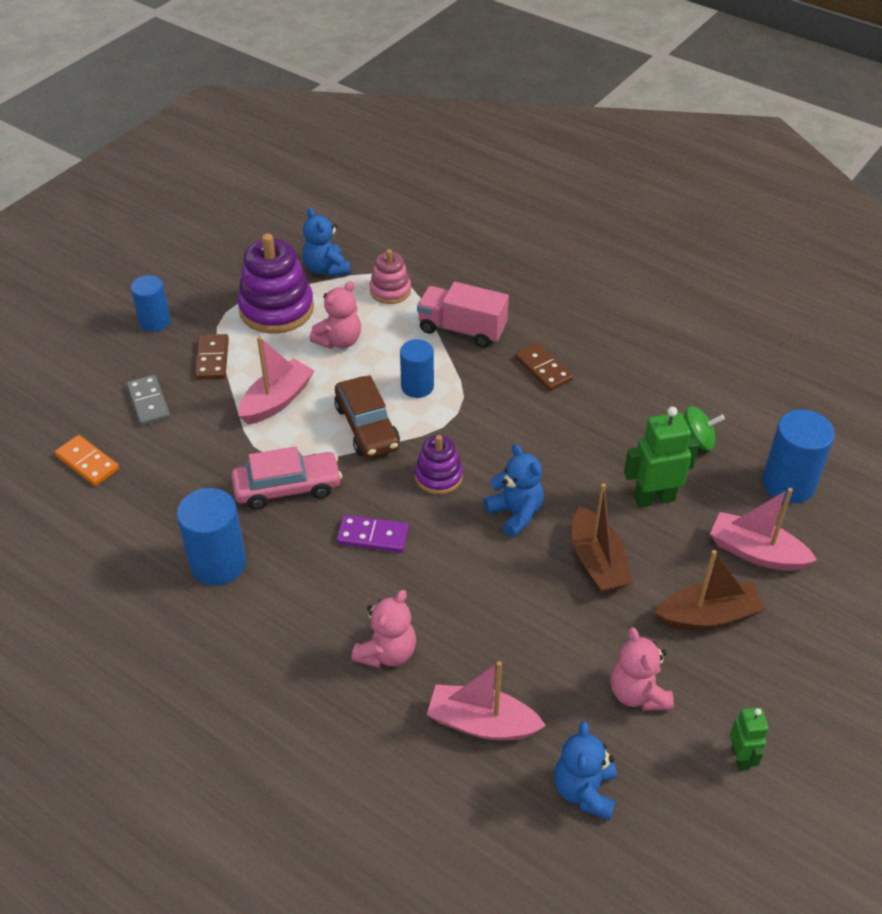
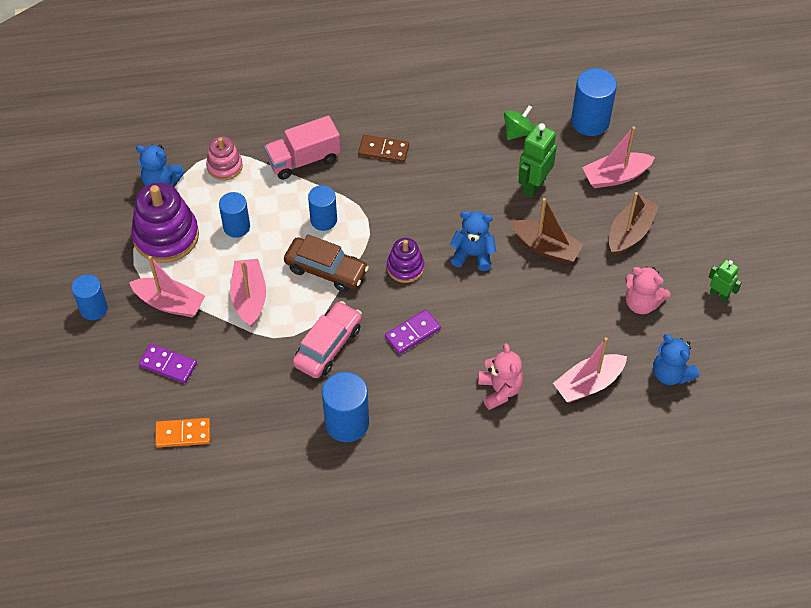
camera: 45 degrees left, 10 degrees up
(149, 402) = (168, 365): grey domino -> purple domino
(212, 359) = (170, 303): brown domino -> pink boat
(339, 341) = (236, 227): pink teddy bear -> blue cylinder

